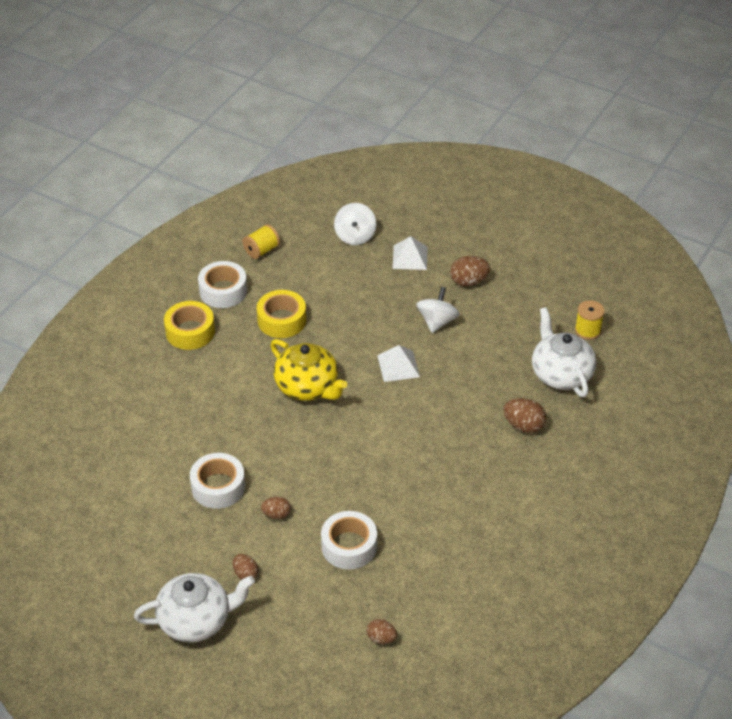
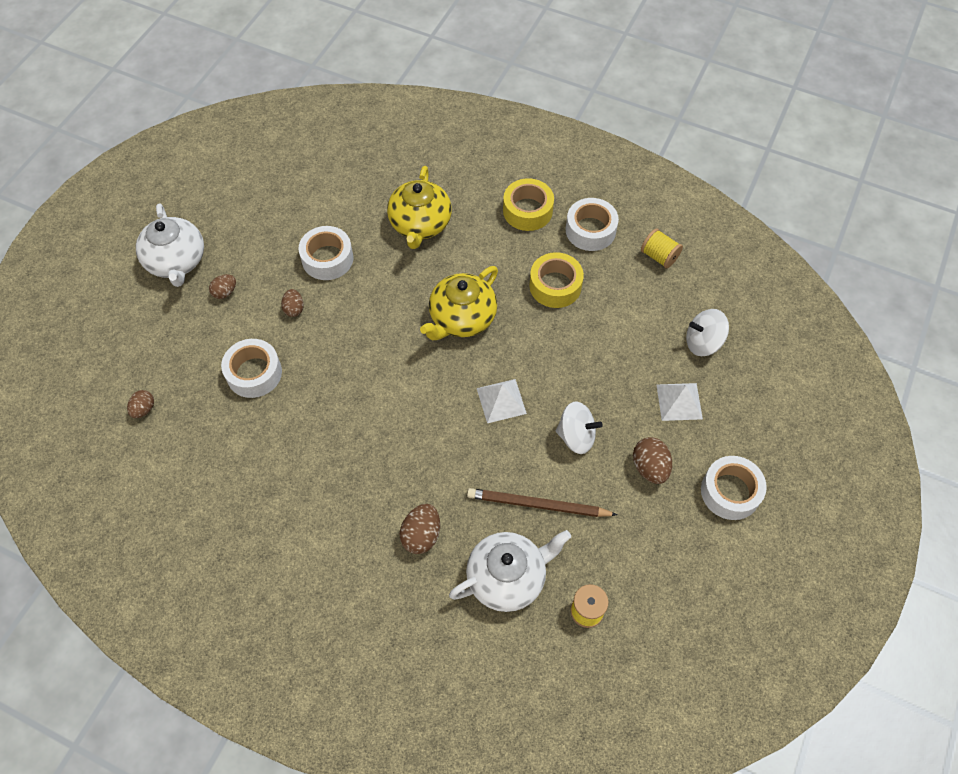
camera: 85 degrees right, 15 degrees up
(189, 412) = (420, 224): none -> yellow teapot
(492, 240) = (730, 492): none -> white tape
(498, 350) = (538, 505): none -> brown pencil

